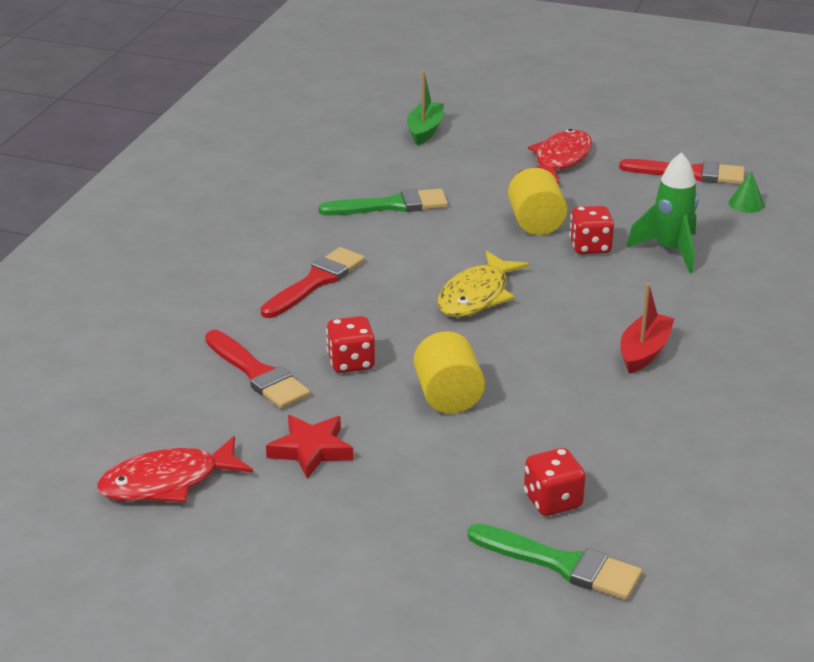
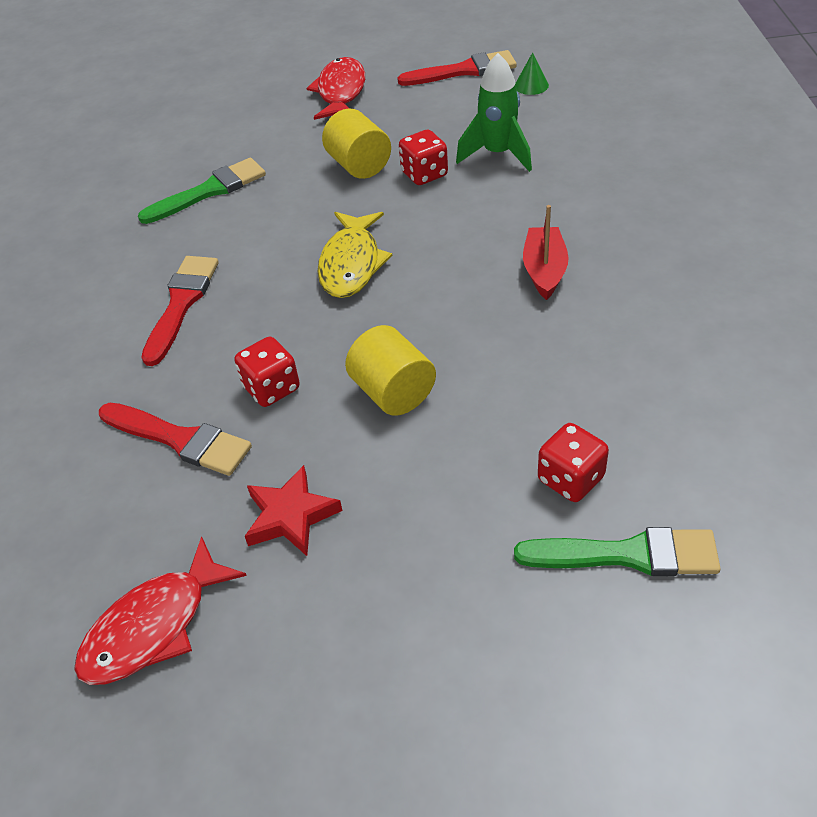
camera: 20 degrees left, 15 degrees up
(425, 130) = (196, 100): green boat -> none

